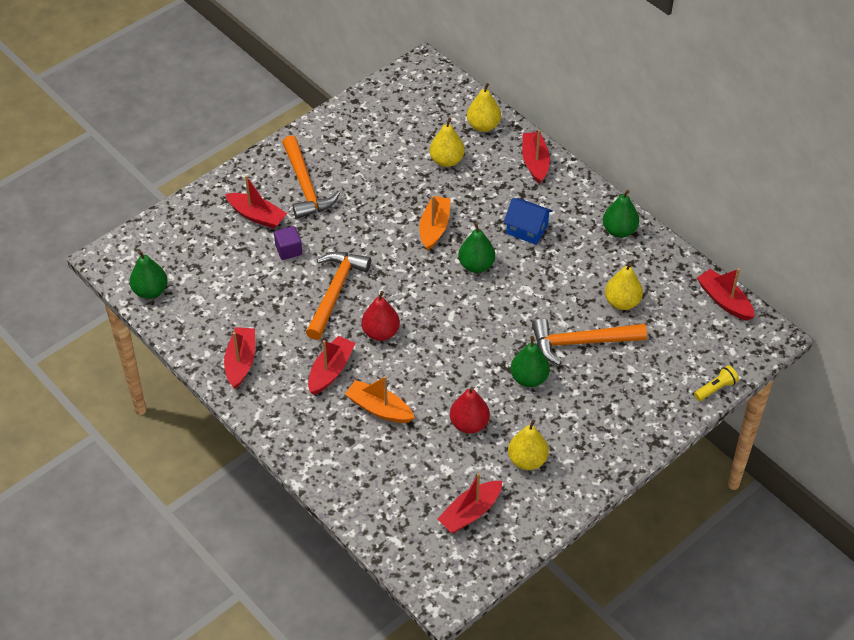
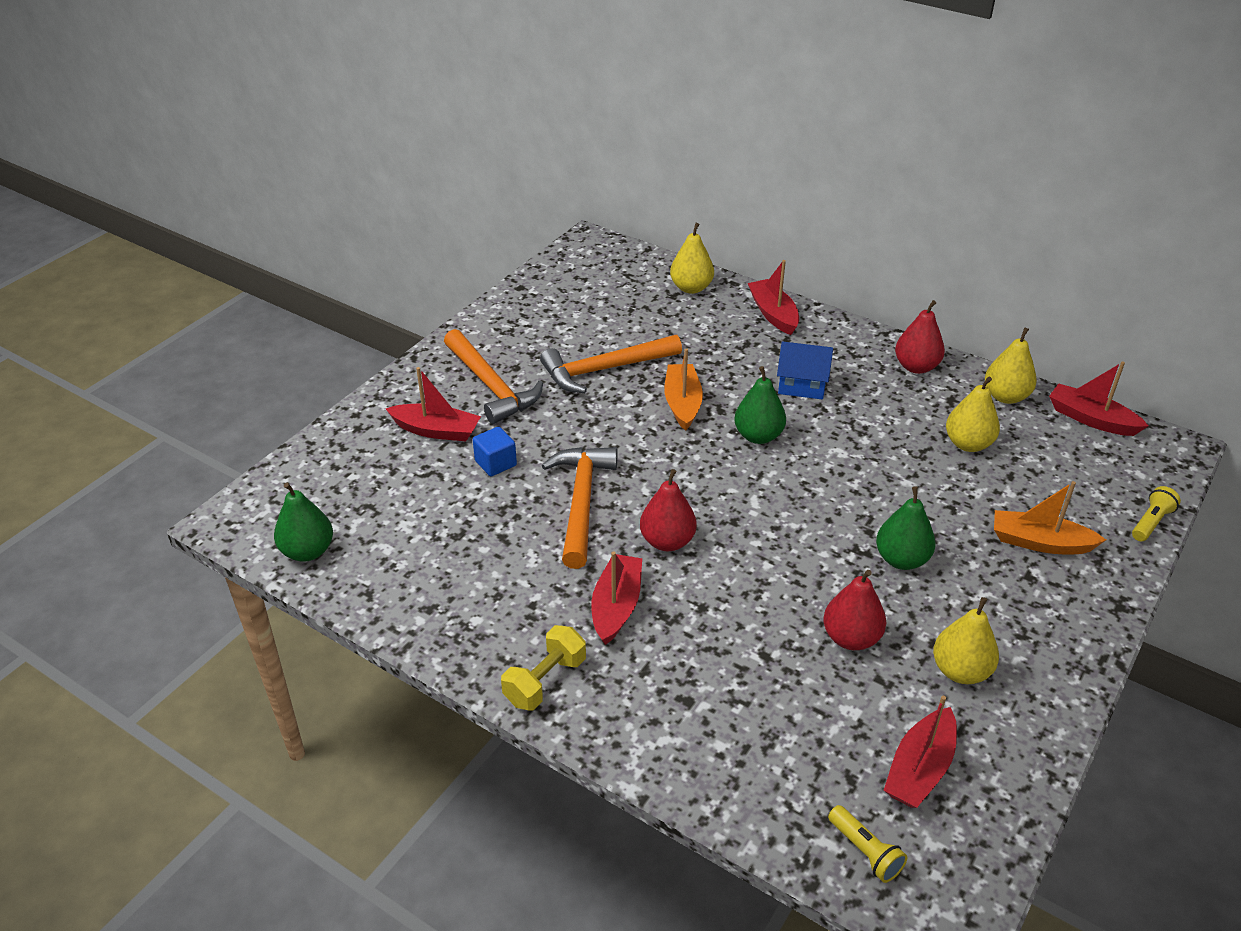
camera: 15 degrees left, 10 degrees down
(241, 362) = (476, 621): red boat -> none
(270, 409) = (545, 681): none -> yellow dumbbell
(288, 250) = (495, 463): purple cube -> blue cube
(379, 408) = (710, 644): orange boat -> orange boat (1039, 542)
(415, 550) = (865, 851): none -> yellow flashlight
(446, 161) = (663, 329): yellow pear -> yellow pear (1005, 396)
(581, 342) = (945, 501): orange hammer -> orange hammer (604, 370)
(619, 231) = (916, 367): green pear -> red pear

